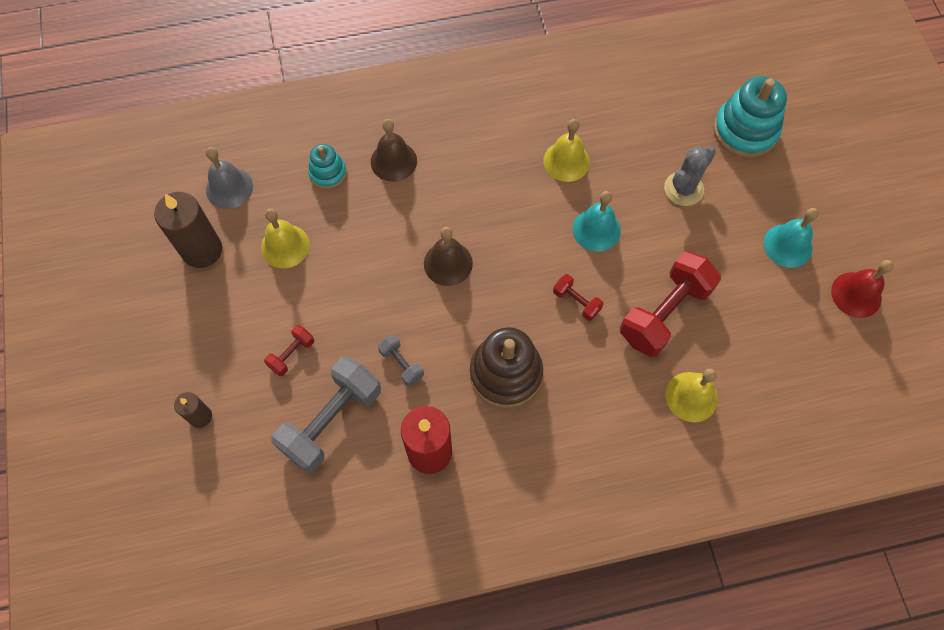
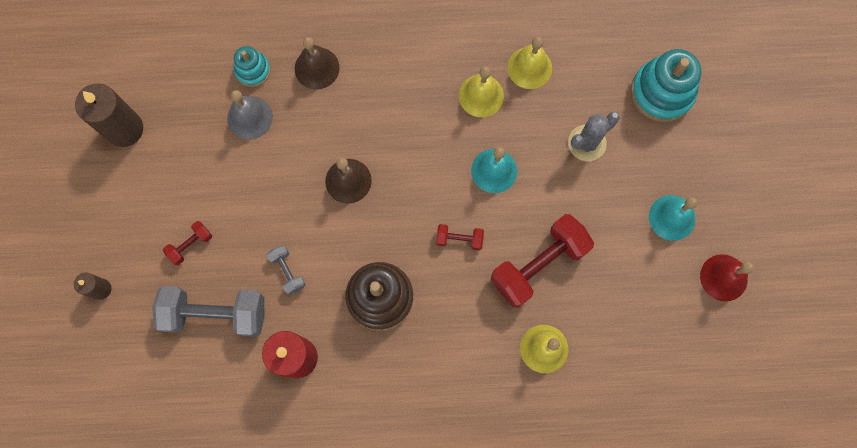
camera: 10 degrees right, 10 degrees up
(229, 188) = (158, 70): grey bell -> grey bell (250, 117)
(285, 246) = (201, 138): yellow bell -> yellow bell (529, 67)
(331, 421) = (216, 314): grey dumbbell -> grey dumbbell turned 45 degrees clockwise
(576, 302) = (459, 239): red dumbbell -> red dumbbell turned 45 degrees counterclockwise

